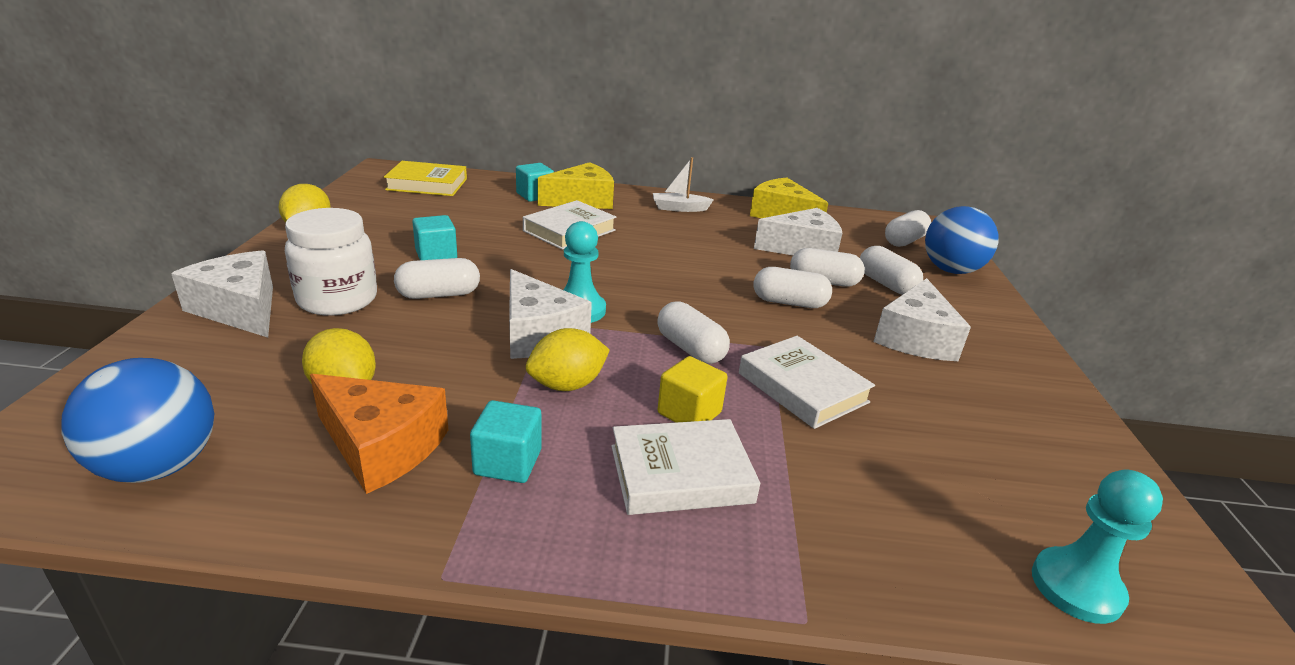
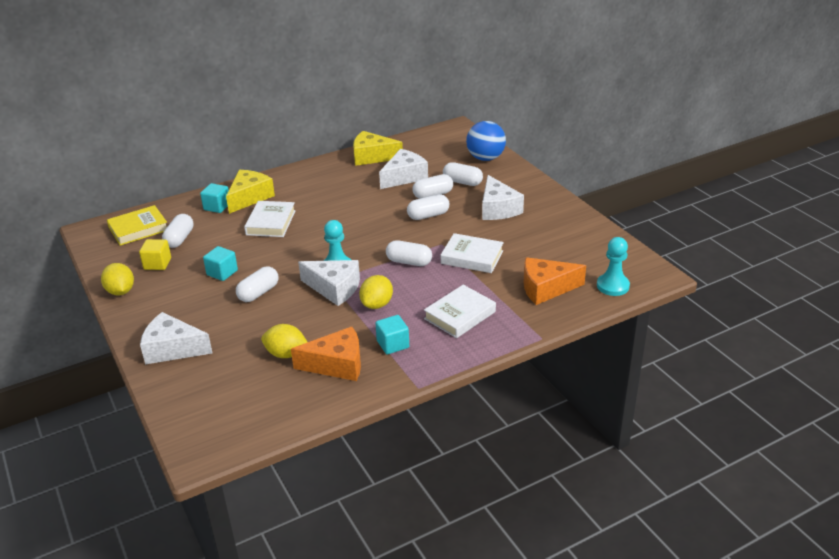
camera: 30 degrees left, 5 degrees up
(159, 466) = (262, 415): blue ball -> none
(337, 300) = (213, 320): white jar -> none
(679, 208) = (311, 178): white boat -> none
(689, 413) = (439, 291): yellow cube -> yellow cube (157, 264)
(904, 241) = (449, 147): white capsule -> white capsule (179, 239)
(904, 511) = (546, 288): none -> orange cheese

